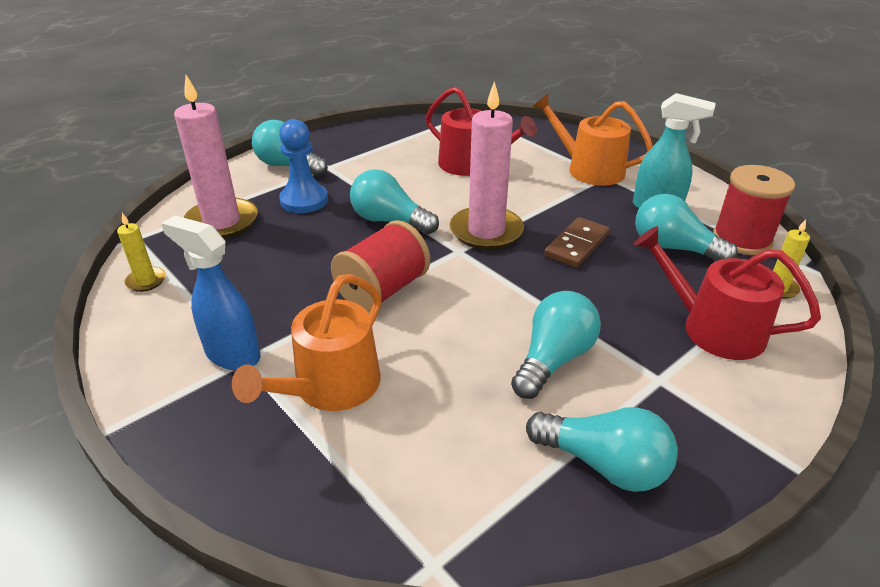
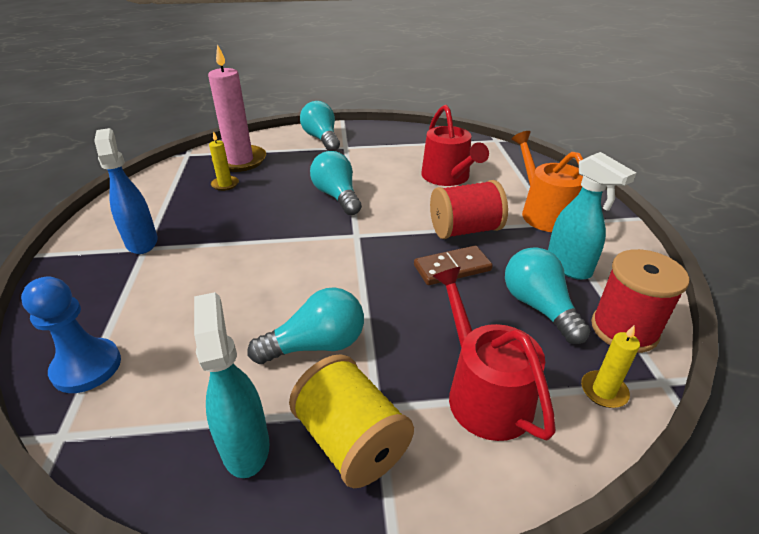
camera: 35 degrees right, 0 degrees up
(146, 281) = (160, 180): yellow candle -> yellow candle (225, 184)
(304, 200) = (302, 164): blue pawn -> blue pawn (87, 367)
(330, 387) = (161, 287): orange watering can -> none
(383, 290) = (272, 240): red spool -> red spool (465, 230)
(486, 231) = (394, 229): pink candle -> none
(604, 464) = (245, 445): turquoise light bulb -> turquoise spray bottle
(673, 412) = (351, 441): none -> yellow spool

